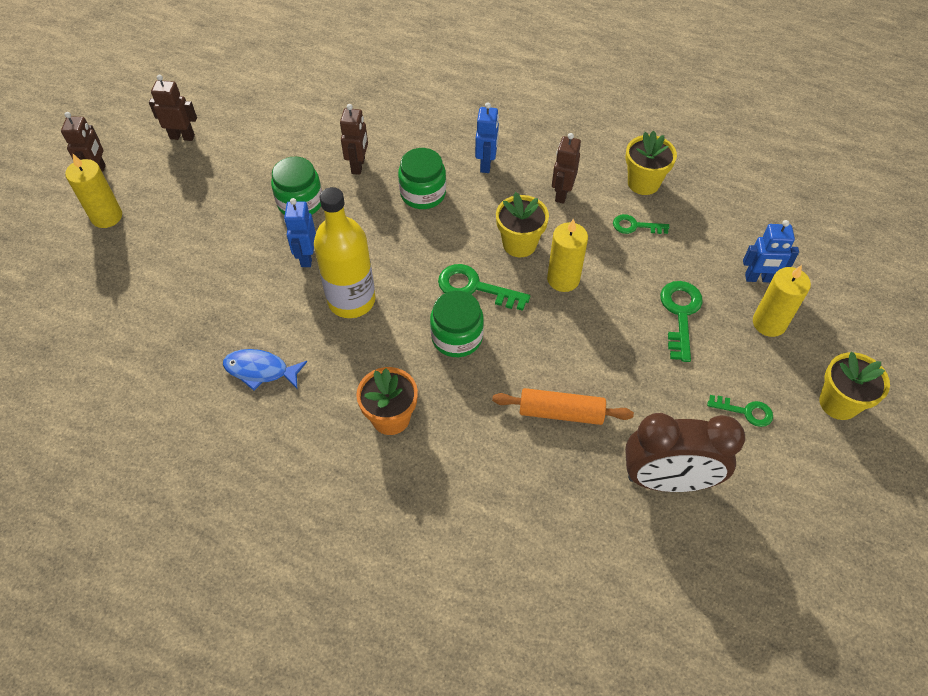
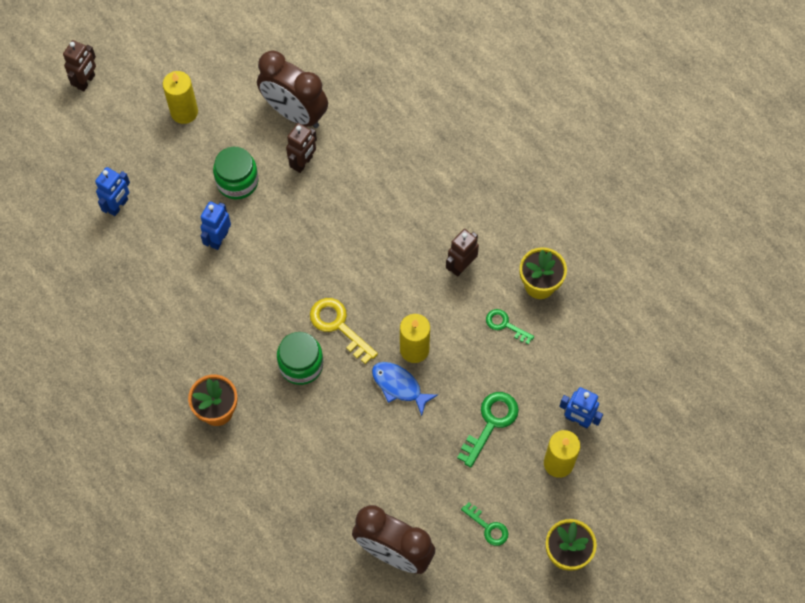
camera: 25 degrees right, 10 degrees up
(107, 216) = (77, 130): yellow candle -> yellow candle (184, 112)
(182, 137) = (169, 69): brown robot -> none
(260, 370) = (139, 328): blue fish -> blue fish (399, 386)
(328, 131) = (294, 113): none -> brown clock
(351, 300) = (235, 295): yellow bottle -> none
(423, 193) = (343, 215): green jar -> none
(475, 287) = (338, 326): green key -> yellow key
(486, 164) = (413, 207): blue robot -> blue robot (118, 206)
(519, 244) = (397, 300): yellow flower pot -> none
(561, 412) = (346, 464): orange rolling pin -> none

